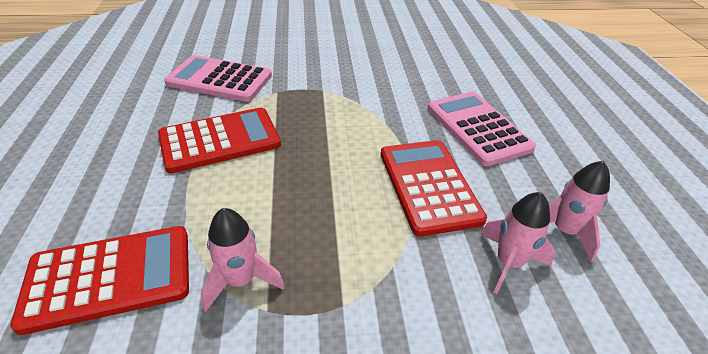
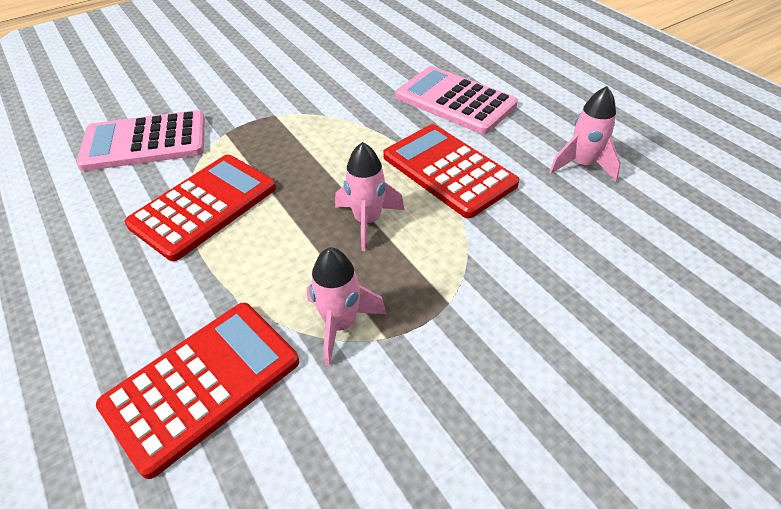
camera: 25 degrees left, 5 degrees up
(508, 263) = (557, 208): pink rocket -> pink rocket (367, 221)

